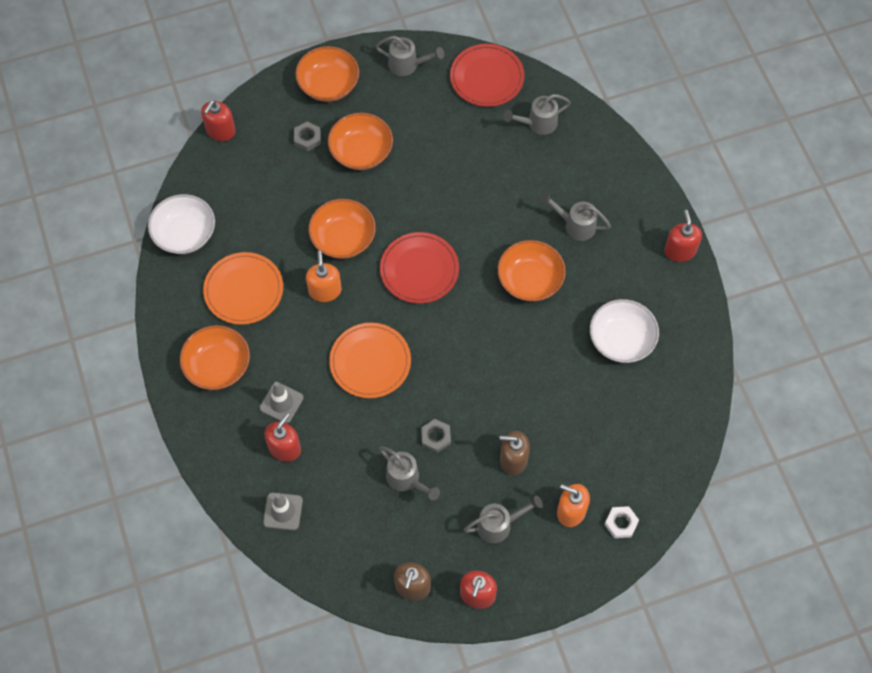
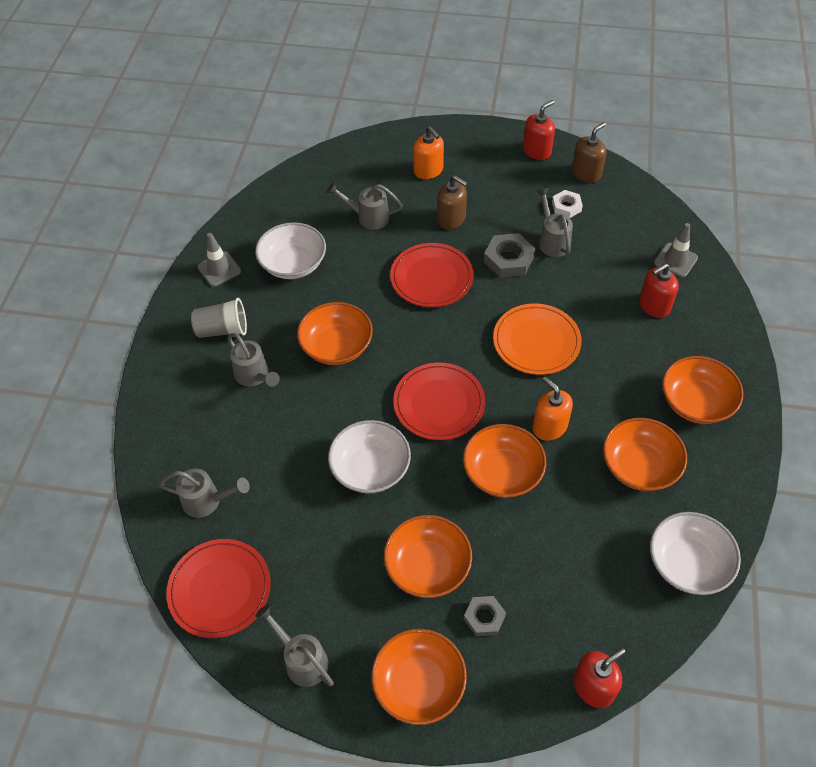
camera: 150 degrees left, 10 degrees down
(244, 290) = (639, 466): orange plate -> orange bowl
(281, 403) = (641, 343): grey traffic cone -> grey traffic cone (219, 269)
(325, 290) = (549, 426): orange soap dispenser -> orange soap dispenser turned 120 degrees clockwise
(436, 437) = (508, 259): grey nut -> grey nut, size x1.56
(440, 197) = (370, 468): none -> white bowl
(493, 383) = (431, 278): none -> red plate
(499, 525) = (492, 183): grey watering can -> grey watering can (368, 217)
(621, 523) = (395, 150): white nut -> white nut (566, 206)
(631, 251) = (222, 330): none -> grey cup
(680, 250) = (179, 310): red soap dispenser -> none

